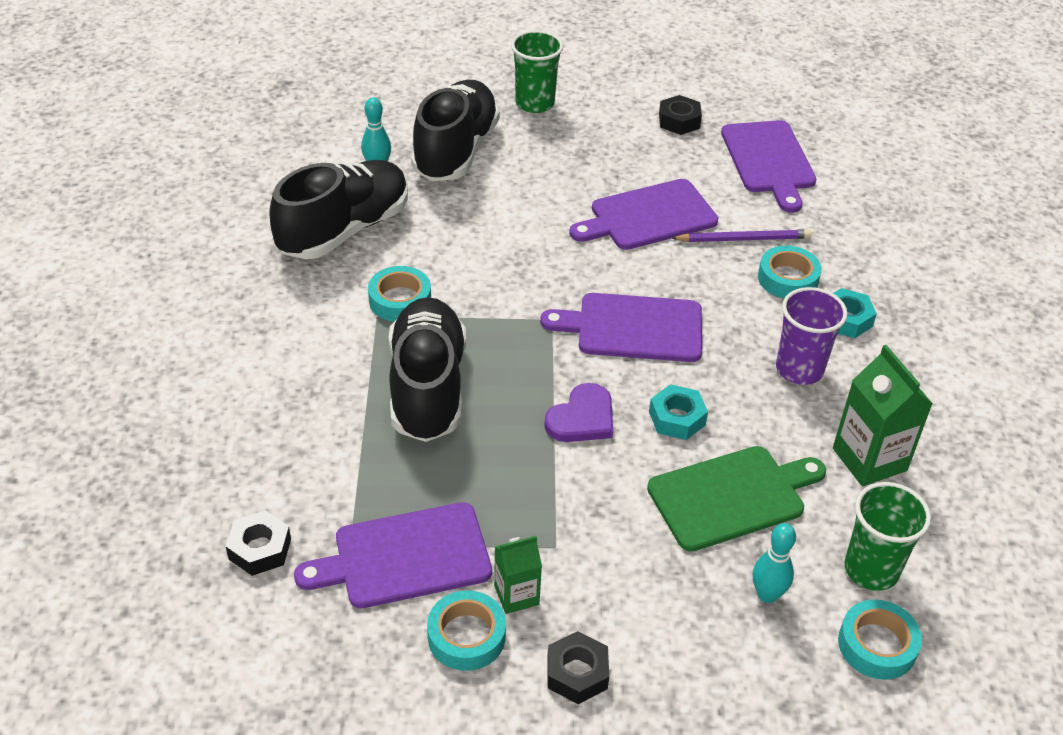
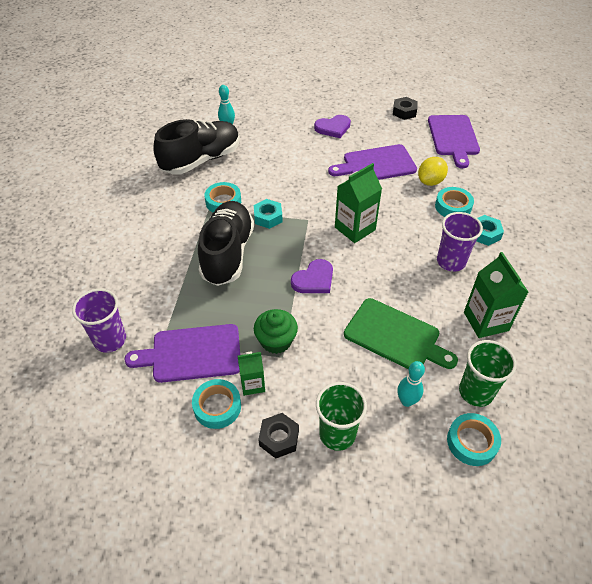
camera: 10 degrees right, 5 degrees up
(260, 549) = (110, 340): black nut -> purple cup
(455, 151) = (273, 120): black shoe -> none
(535, 103) = (323, 97): green cup -> green cup (337, 434)
(540, 523) = (276, 341): none -> green cupcake
(563, 157) = (333, 128): none -> purple heart
(633, 328) = (355, 228): purple cutting board -> green carton
(677, 418) = (370, 285): turquoise nut -> turquoise nut (268, 217)
(731, 496) = (395, 336): green cutting board -> green cutting board turned 45 degrees clockwise
(743, 239) = (430, 181): purple pencil -> yellow lemon

